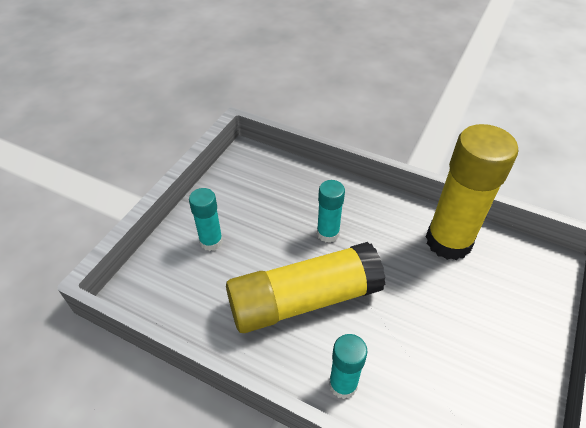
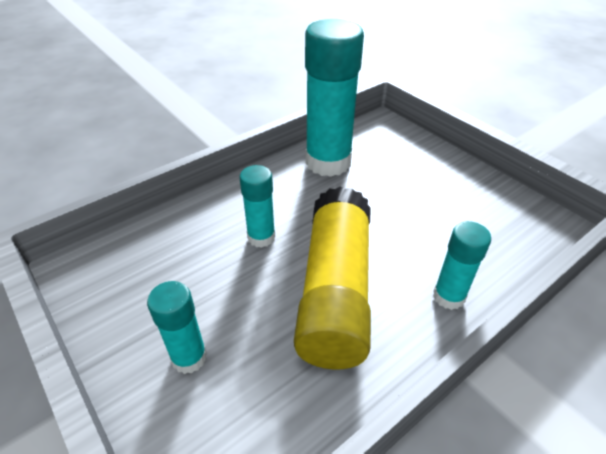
camera: 65 degrees left, 5 degrees down
(448, 241) = (328, 162): yellow glue stick -> turquoise glue stick

